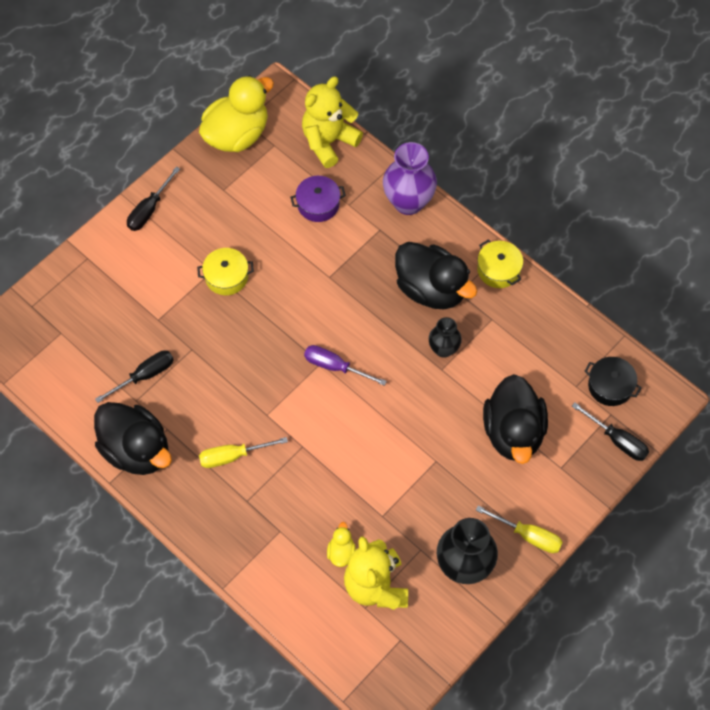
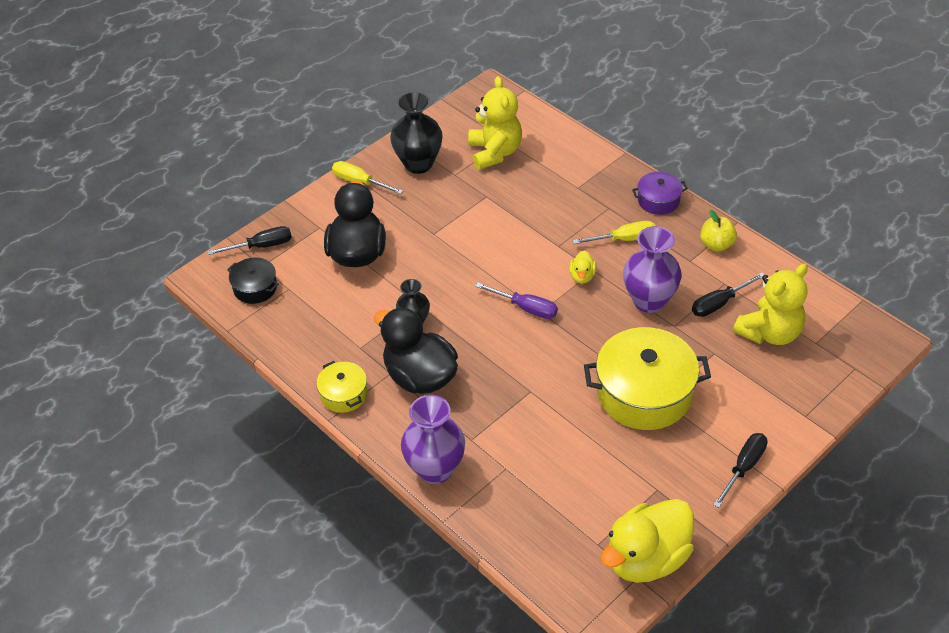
camera: 175 degrees left, 15 degrees down
(136, 450) = (716, 245): black duck -> yellow apple
(213, 377) = (649, 301): none -> purple vase
(226, 277) = (644, 393): yellow pot -> yellow pot, size x1.99
(318, 204) = (542, 469): purple pot -> purple pot (658, 200)
(328, 142) = (528, 546): yellow teddy bear -> yellow teddy bear (769, 332)
(341, 552) = (523, 173): yellow duck -> yellow duck (582, 276)
(617, 440) = (261, 246): black screwdriver -> black screwdriver turned 120 degrees clockwise

